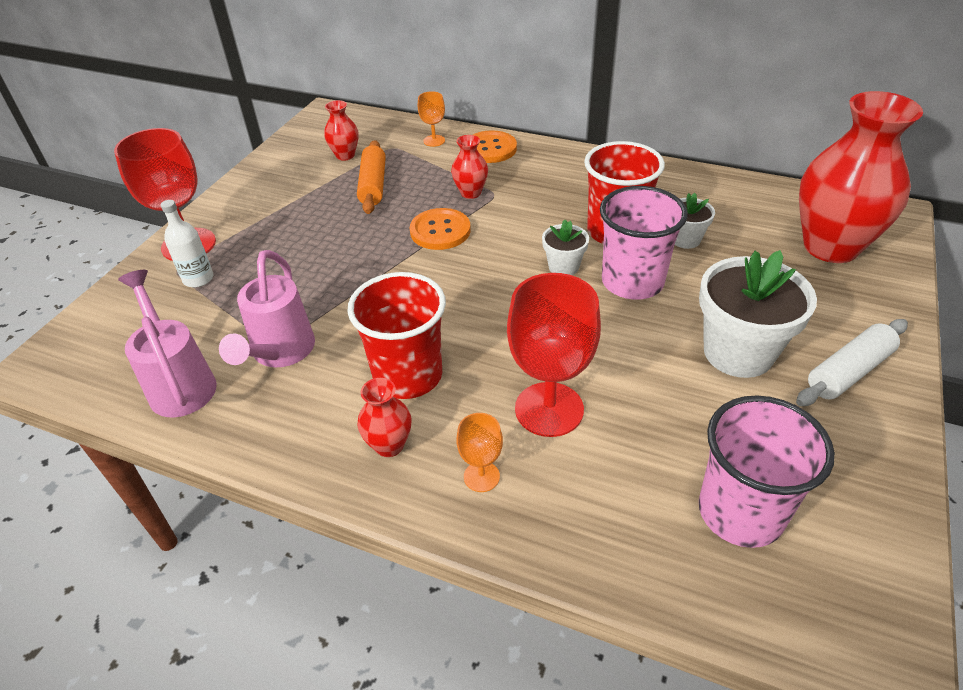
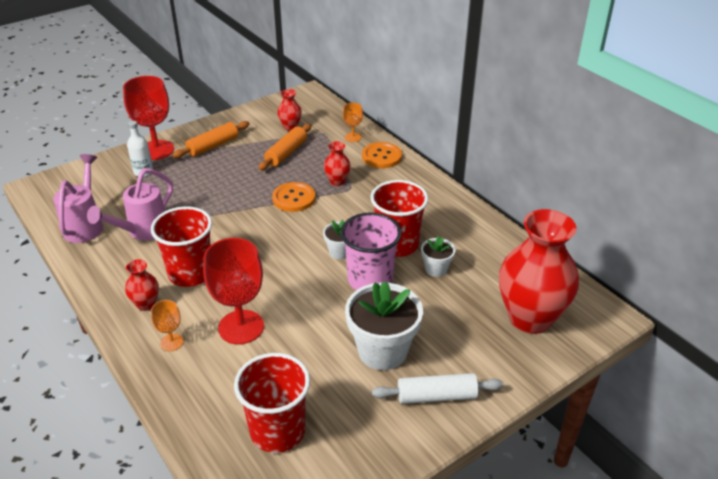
camera: 30 degrees right, 5 degrees down
(266, 211) = (213, 146): none -> orange rolling pin
(740, 512) = (277, 431): pink cup -> red cup

